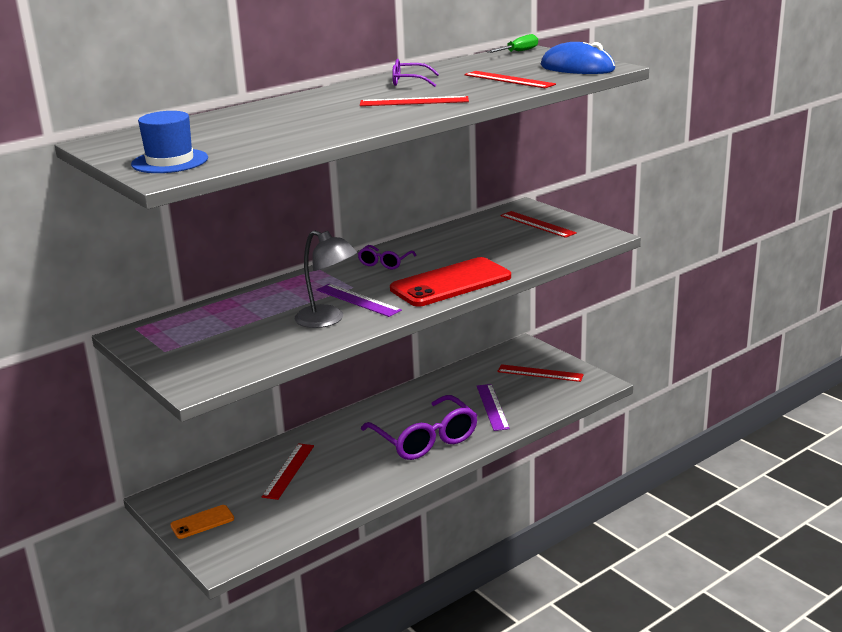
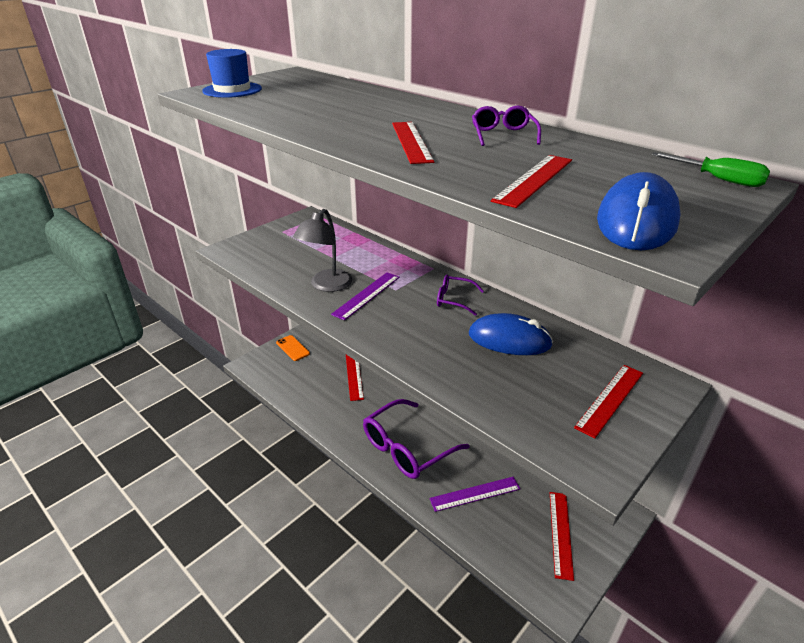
camera: 80 degrees right, 10 degrees up
(288, 471) = (354, 375): red ruler -> red ruler turned 75 degrees clockwise
(451, 283) = (410, 343): red phone -> none
(457, 247) = (509, 340): none -> blue mouse

